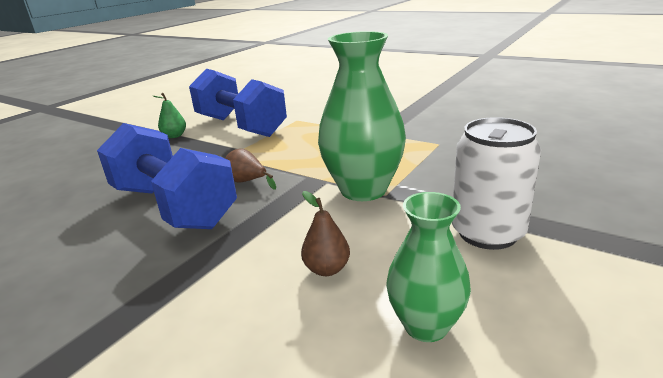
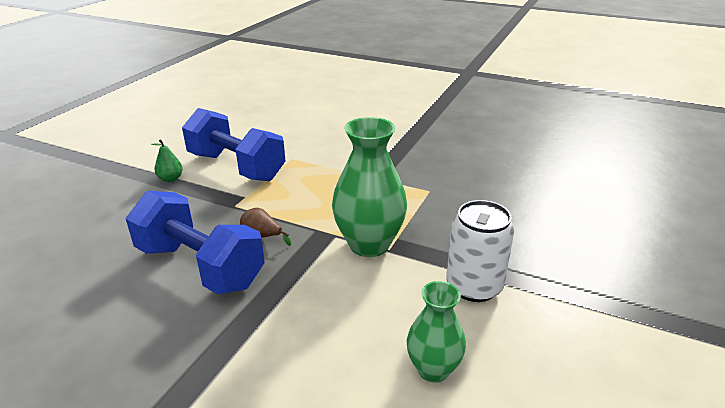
camera: 10 degrees left, 5 degrees up
(327, 269) = (352, 325): brown pear -> none

